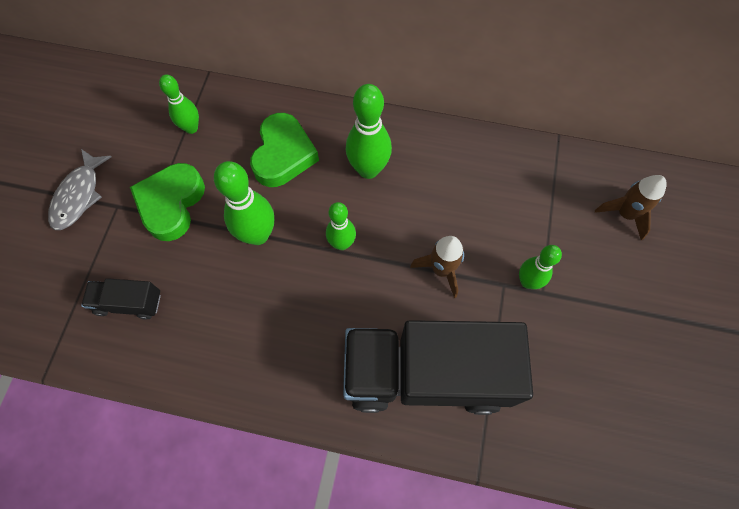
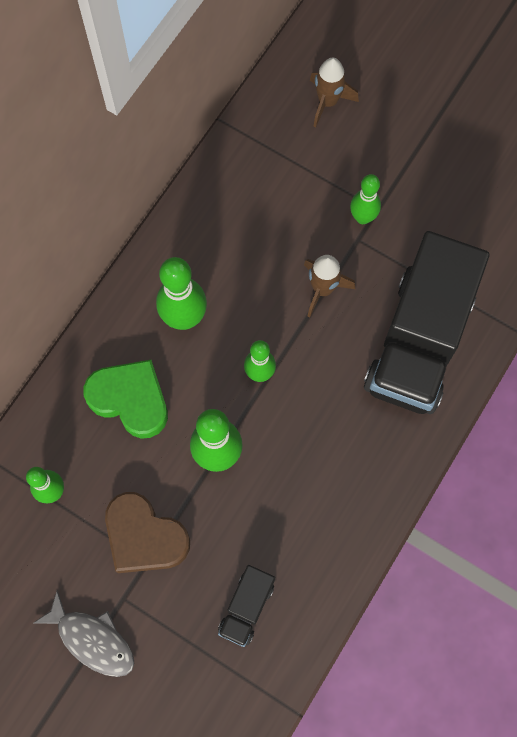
camera: 70 degrees left, 5 degrees up
(171, 204) = (144, 537): green heart -> brown heart

